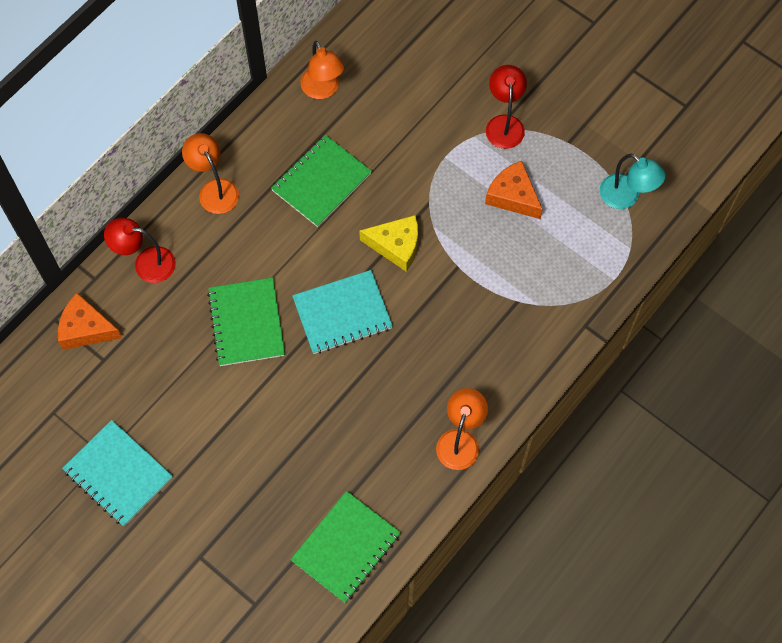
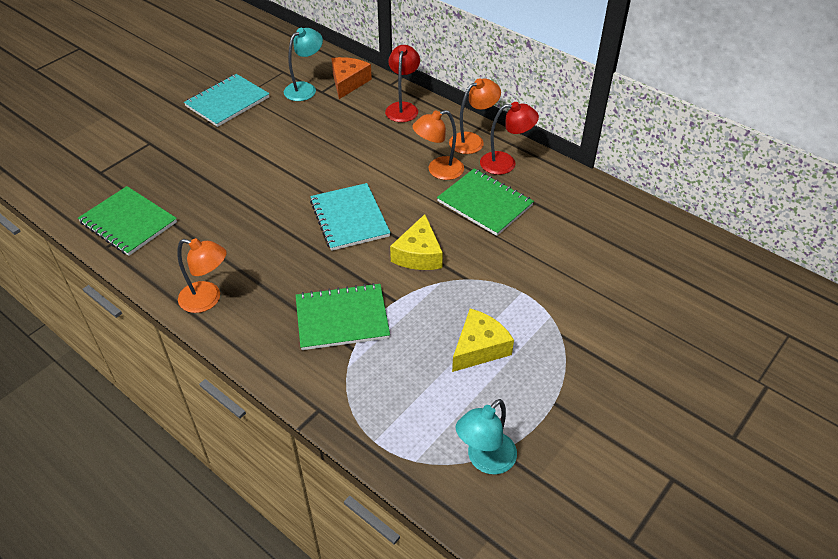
camera: 90 degrees right, 20 degrees down
(96, 380) = (305, 89): none -> turquoise lamp
(246, 323) = (345, 162): green notebook -> green notebook (342, 318)
(323, 90) = (585, 203): orange lamp -> orange lamp (438, 171)
(504, 124) = (570, 342): red lamp -> red lamp (505, 163)
(513, 196) = (479, 348): orange cheese -> yellow cheese

